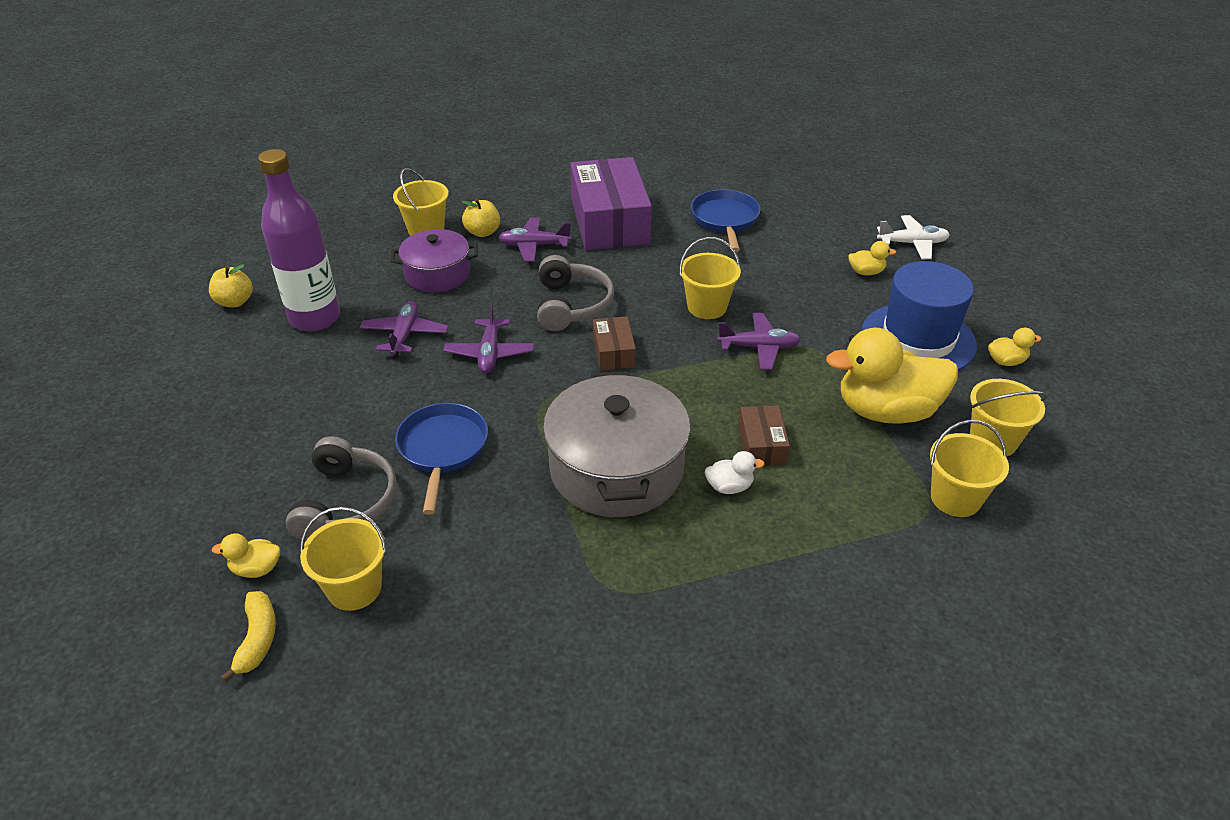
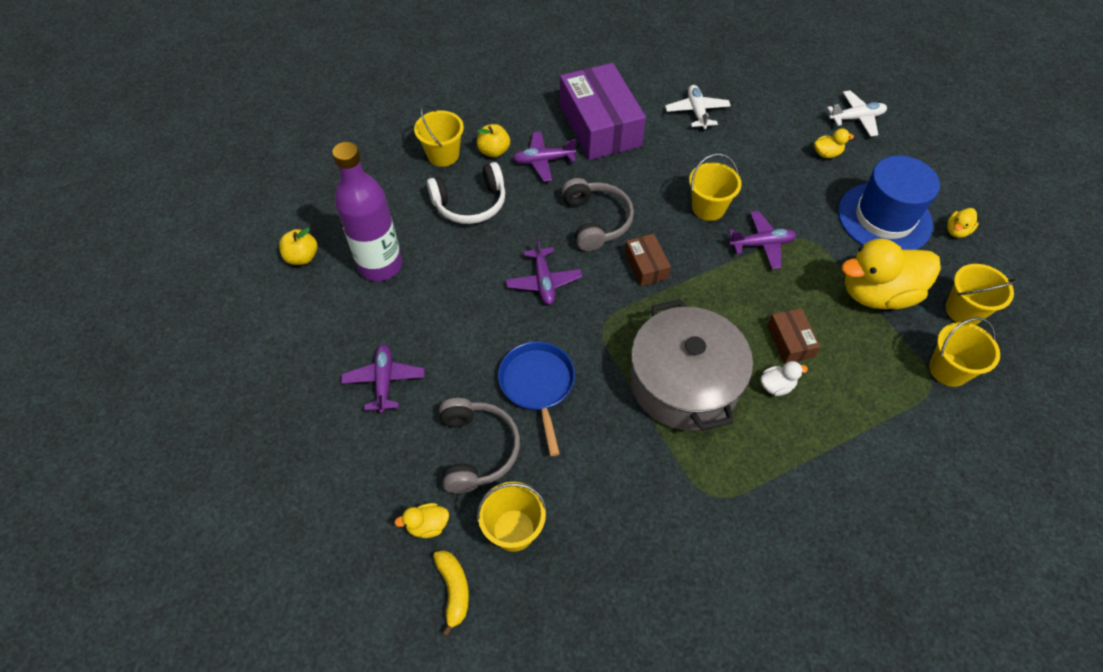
camera: 10 degrees left, 15 degrees up
(405, 335) = (465, 272): purple plane -> purple plane (384, 381)
(437, 274) = (470, 203): purple pot -> white headphones
(725, 220) = (697, 112): blue pan -> white plane
(1006, 361) = (956, 231): yellow duck -> yellow duck turned 150 degrees clockwise

